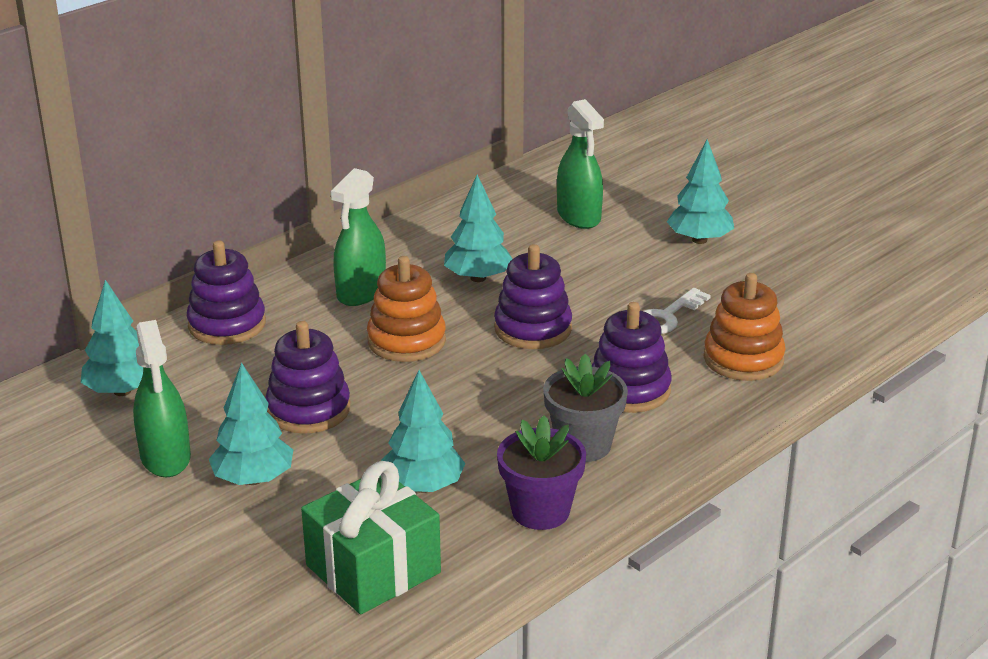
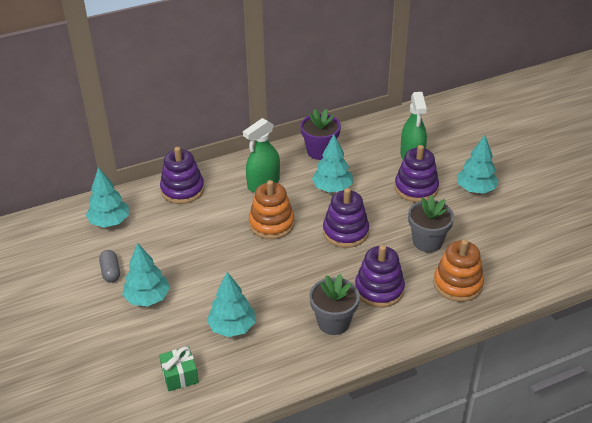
camera: 20 degrees right, 10 degrees up
(166, 457) = (111, 272): green spray bottle -> grey capsule
(308, 409) = (197, 258): purple stacking toy -> purple stacking toy (416, 188)
(373, 569) = (180, 376): green gift -> green gift, size x0.55
(540, 511) = (287, 362): purple flower pot -> purple flower pot (320, 151)
(667, 316) = (427, 241): white key -> grey flower pot

